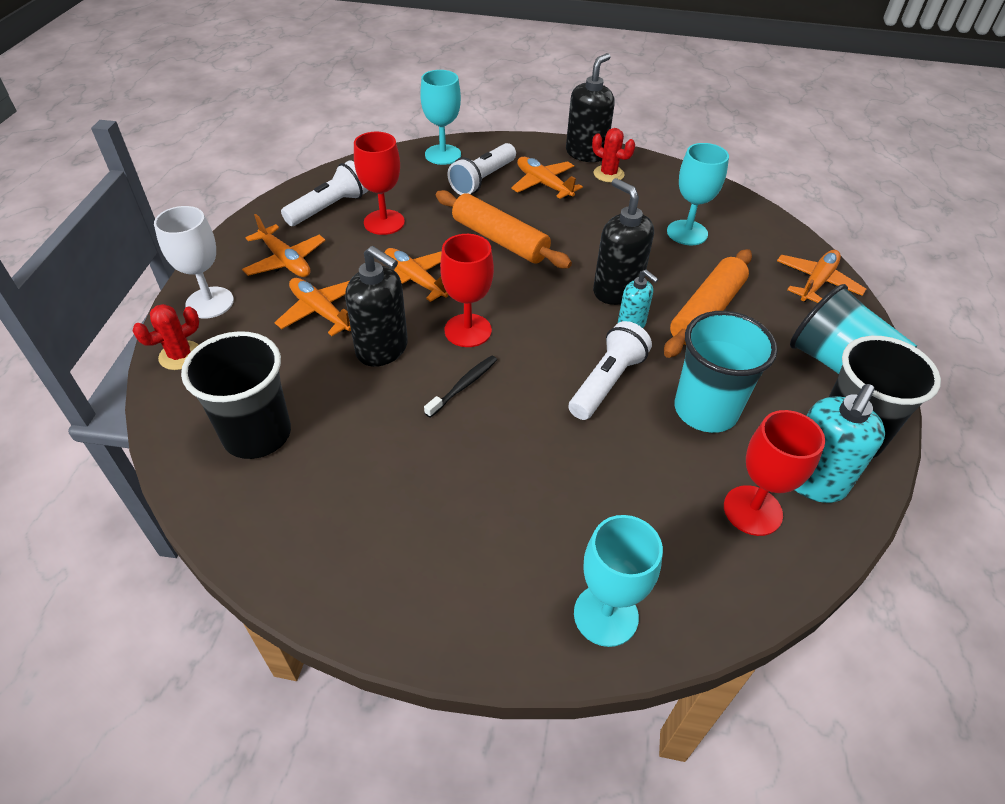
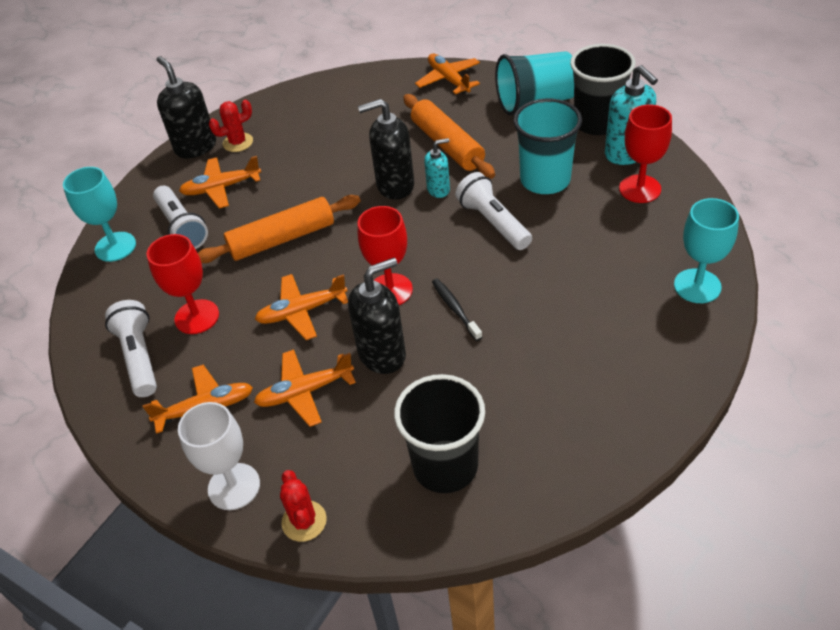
camera: 60 degrees left, 0 degrees up
(687, 233) = (350, 123): turquoise goblet -> none

